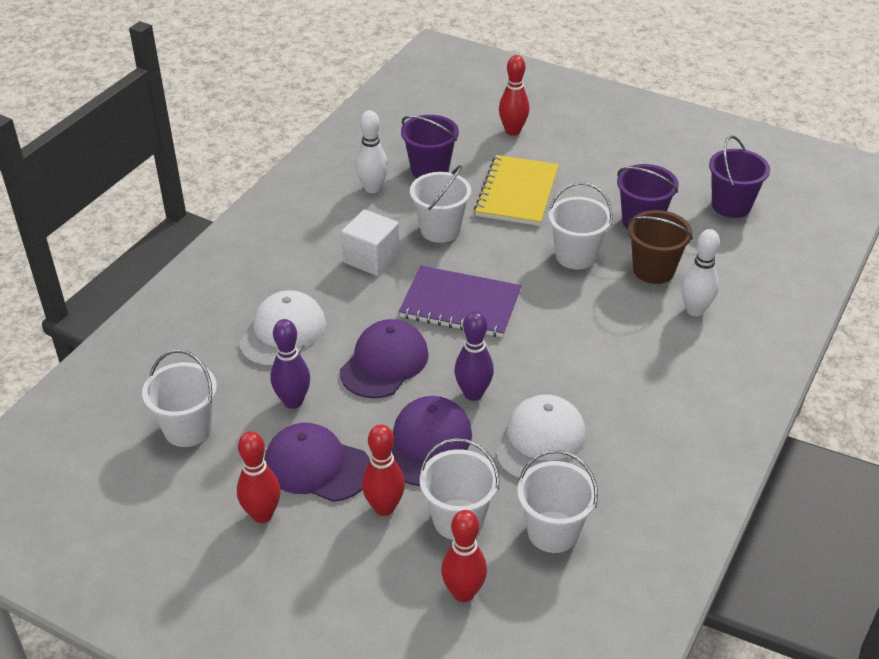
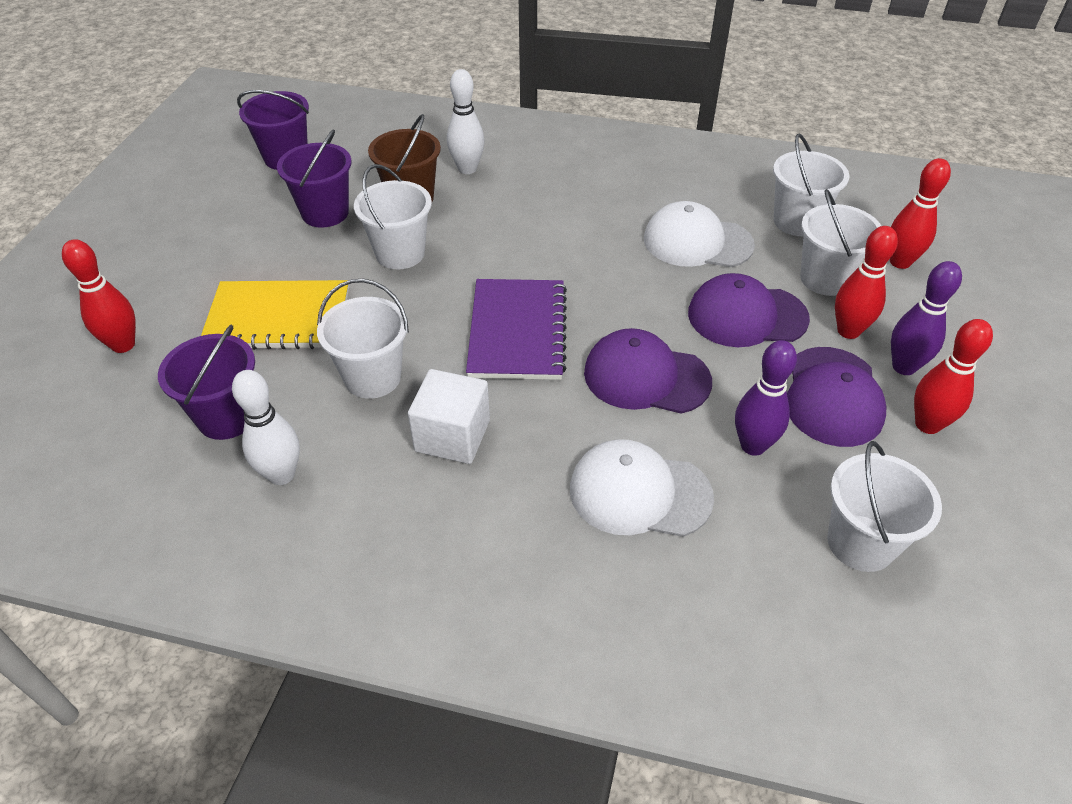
camera: 105 degrees left, 5 degrees up
(473, 393) = (657, 296): purple bowling pin -> purple bowling pin (904, 367)

